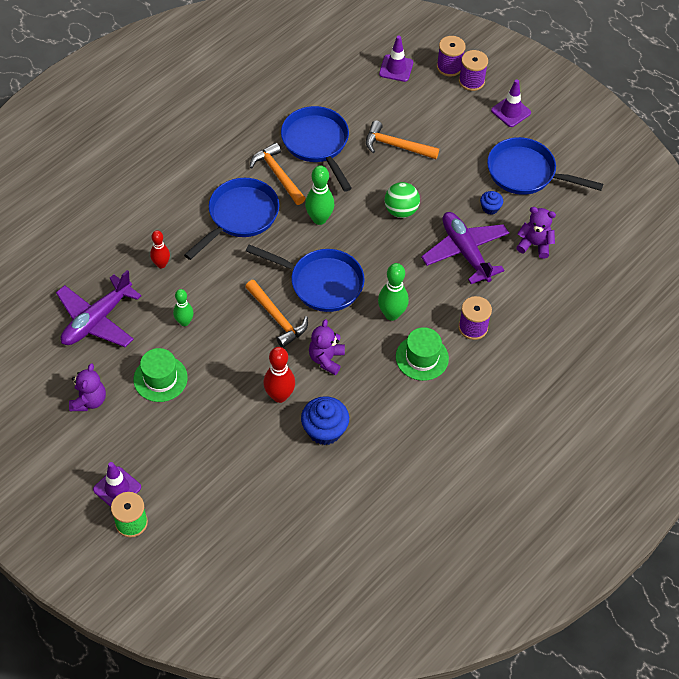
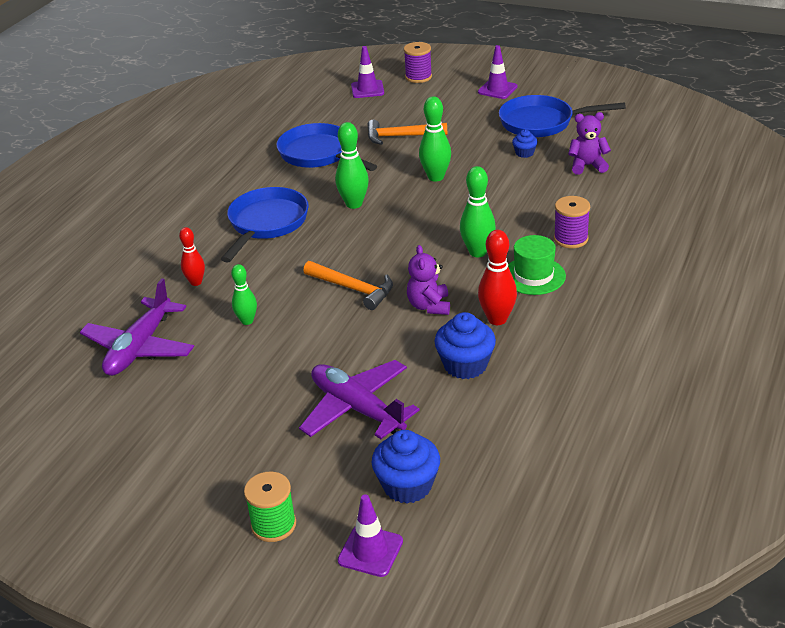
camera: 15 degrees left, 20 degrees down
(89, 401) = (162, 422): purple teddy bear -> none
(117, 488) = (238, 496): purple traffic cone -> purple traffic cone (370, 551)
(160, 378) = (243, 376): green hat -> none
(233, 524) = (407, 485): none -> blue cupcake
(277, 174) = (290, 185): orange hammer -> none
(279, 396) = (394, 351): red bowling pin -> red bowling pin (497, 319)
(321, 283) = (386, 249): blue pan -> none
(401, 210) = (436, 177): green ball -> green bowling pin
(465, 252) = (522, 188): purple plane -> purple plane (357, 408)
(471, 81) = (446, 80): purple spool -> none

